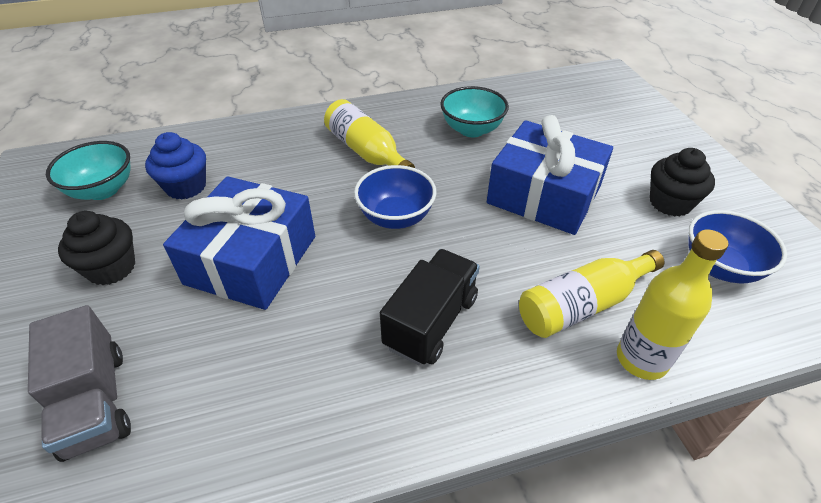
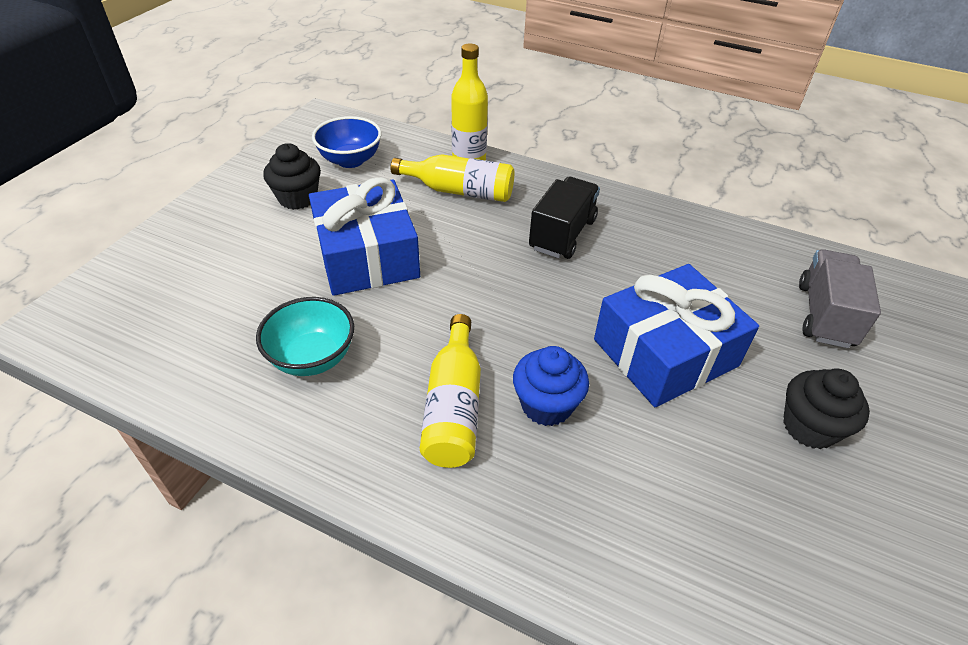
camera: 140 degrees left, 0 degrees up
(103, 190) = (820, 571): turquoise bowl -> none
(186, 186) = (701, 498): blue cupcake -> blue cupcake (546, 405)
(396, 217) = (507, 313): blue bowl -> none
(431, 322) = (562, 234): black truck -> black truck turned 135 degrees clockwise

